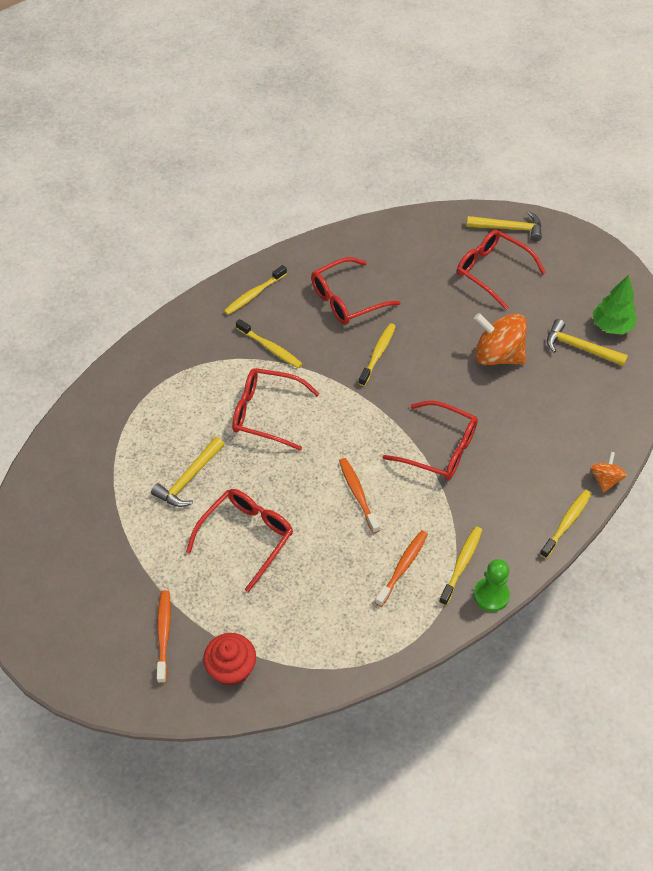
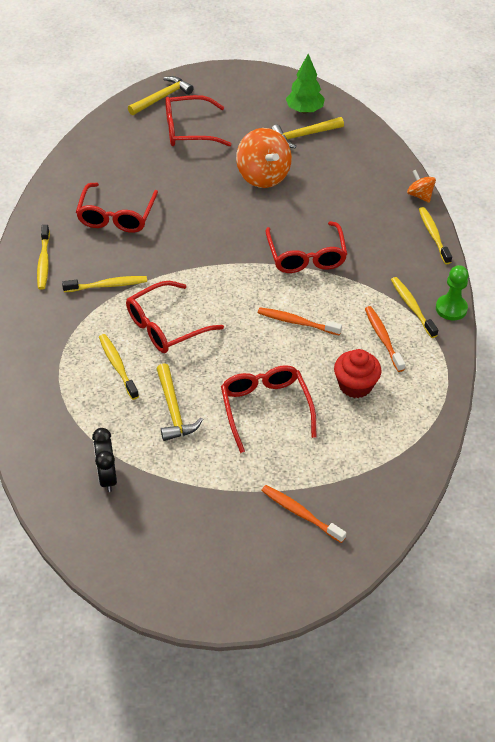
camera: 50 degrees left, 5 degrees down
(90, 485) = (107, 477): none -> black clock
(231, 668) = (371, 489): red cupcake -> red cupcake (355, 385)
(378, 354) = (187, 232): yellow toothbrush -> yellow toothbrush (117, 366)
(439, 449) = (306, 256): red glasses -> red glasses turned 105 degrees clockwise
(497, 355) = (263, 176): orange spinning top -> orange spinning top turned 90 degrees counterclockwise

